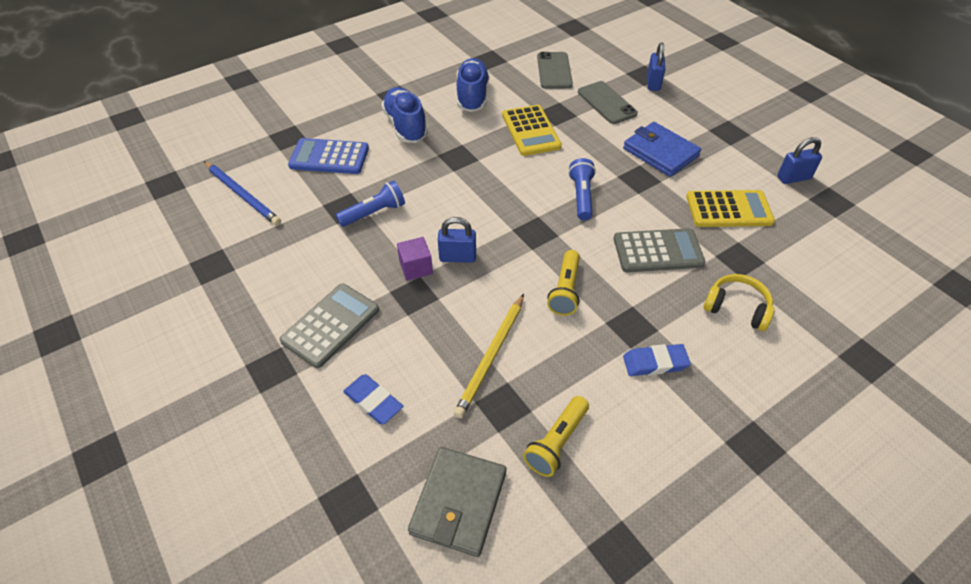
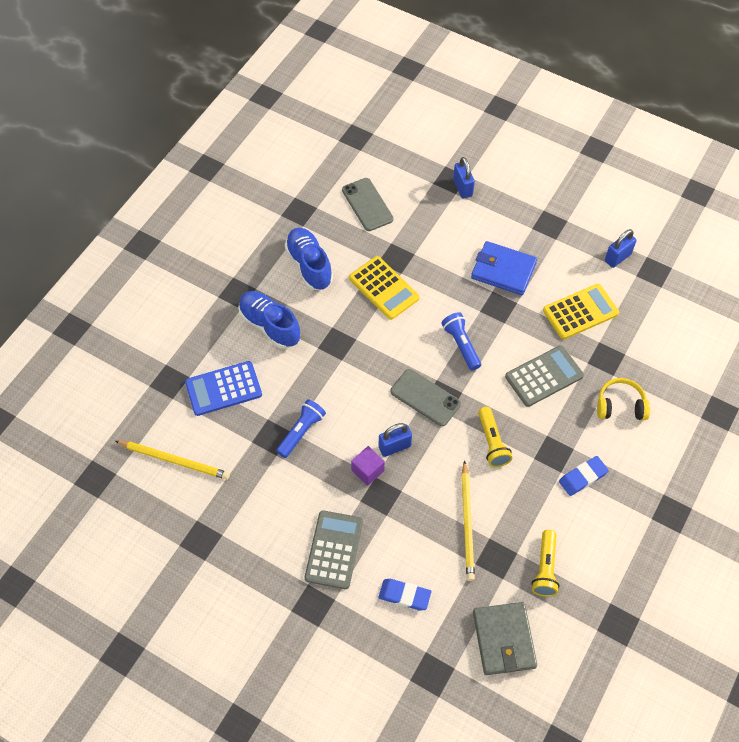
camera: 25 degrees left, 10 degrees up
(242, 195) = (174, 460): blue pencil -> yellow pencil
(606, 103) = (433, 228): grey phone -> grey phone (425, 398)

